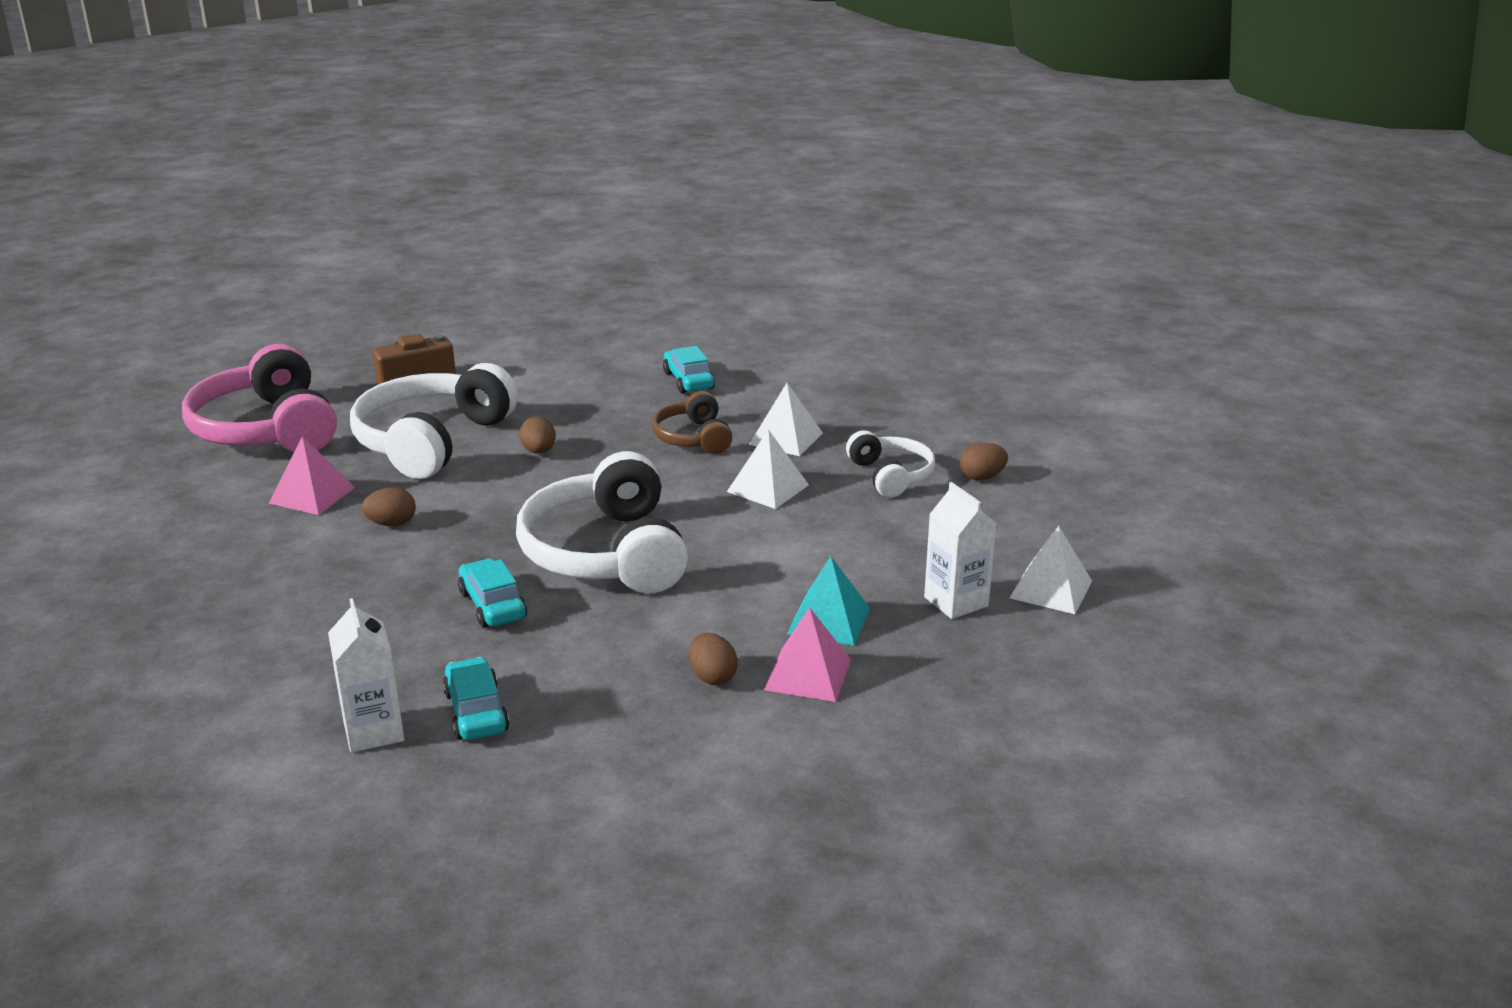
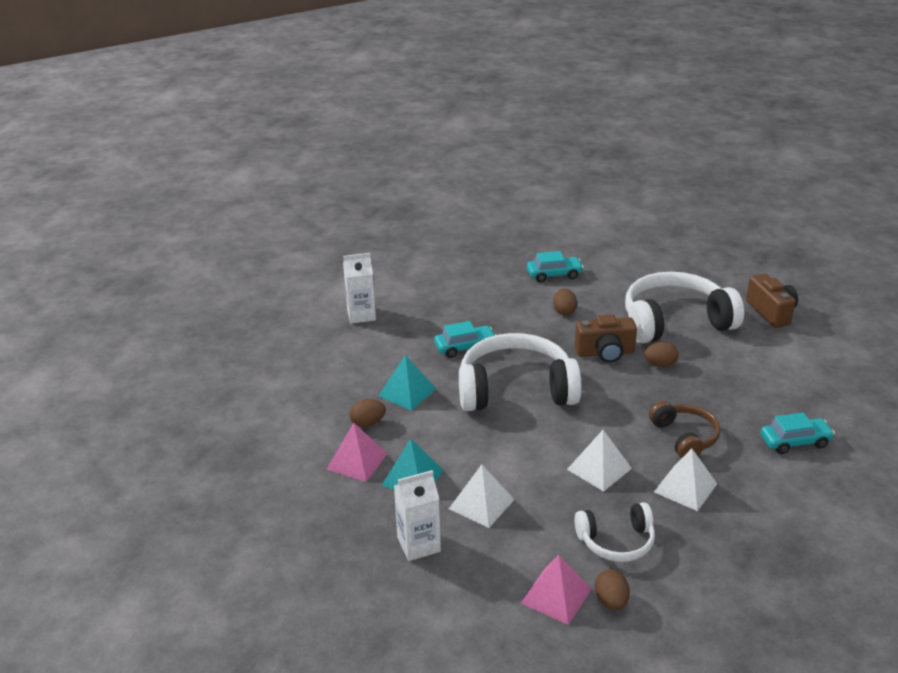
camera: 100 degrees right, 5 degrees up
(267, 429) = (690, 263): pink headphones -> none
(312, 495) = (602, 284): pink pyramid -> pink pyramid (556, 596)
(432, 441) = (675, 322): white headphones -> white headphones turned 45 degrees counterclockwise
(476, 712) = (365, 343): turquoise car -> turquoise car (554, 275)
(510, 489) = (605, 353): none -> brown camera
(624, 648) = (407, 392): none -> turquoise pyramid
(693, 438) = (684, 437): brown headphones -> brown headphones turned 75 degrees clockwise
(1051, 589) = (422, 603): white pyramid -> white pyramid (481, 504)

